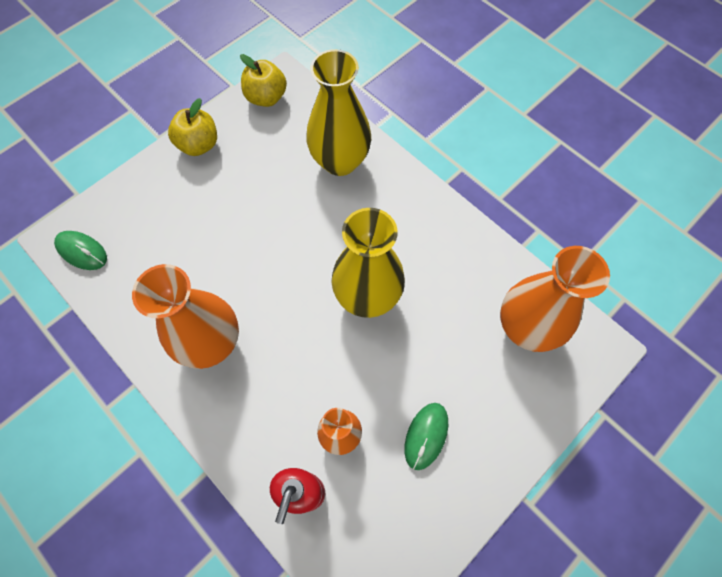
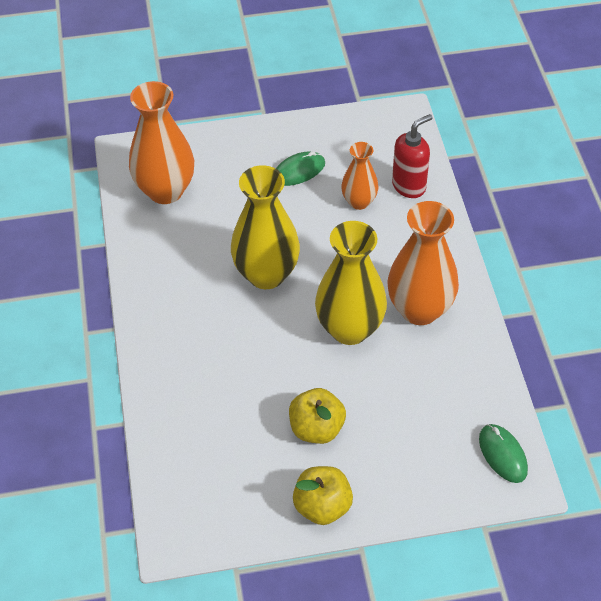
camera: 145 degrees left, 15 degrees down
(266, 98) = (210, 523): yellow apple -> yellow apple (316, 429)
(340, 161) = (192, 402): yellow vase -> yellow vase (349, 329)

